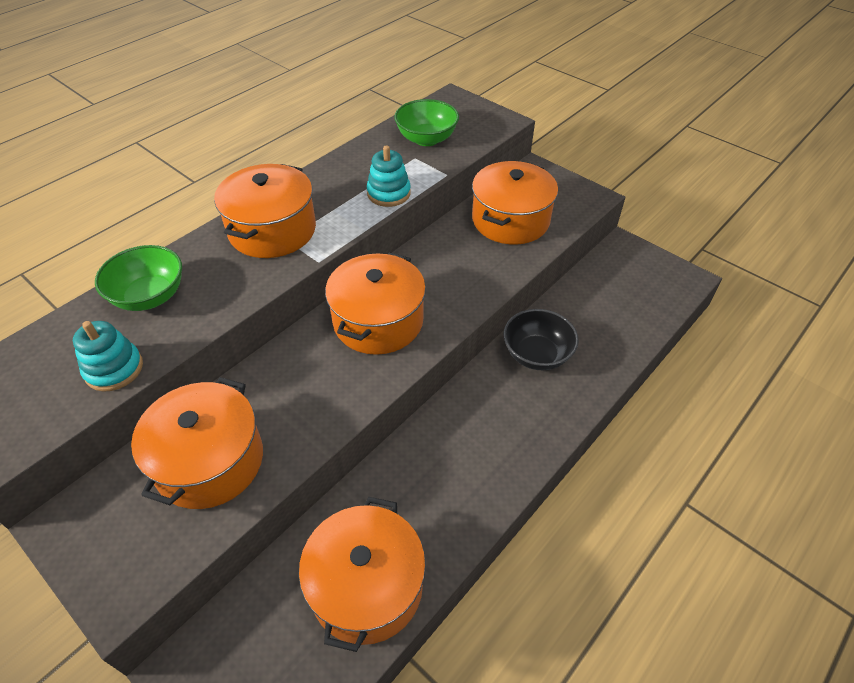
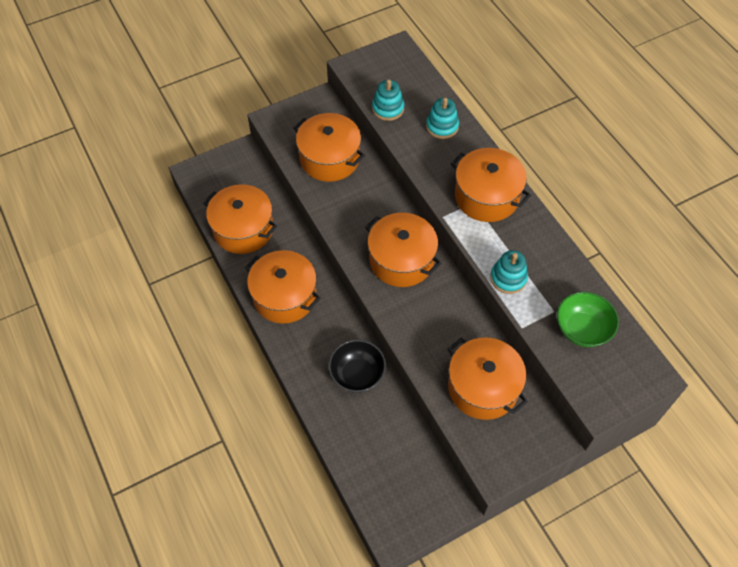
camera: 110 degrees right, 10 degrees up
(150, 296) = (442, 126): green bowl -> turquoise stacking toy
(467, 473) = (284, 296): none -> orange pot

